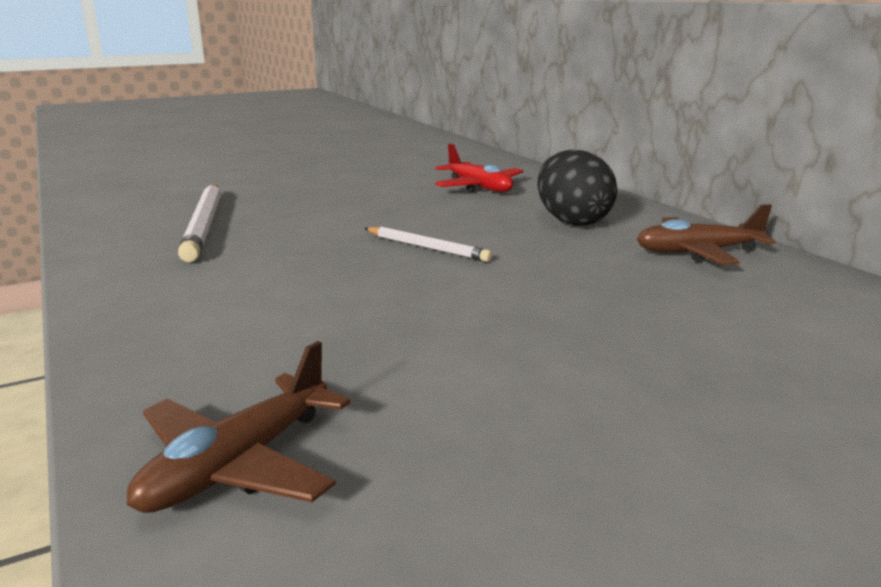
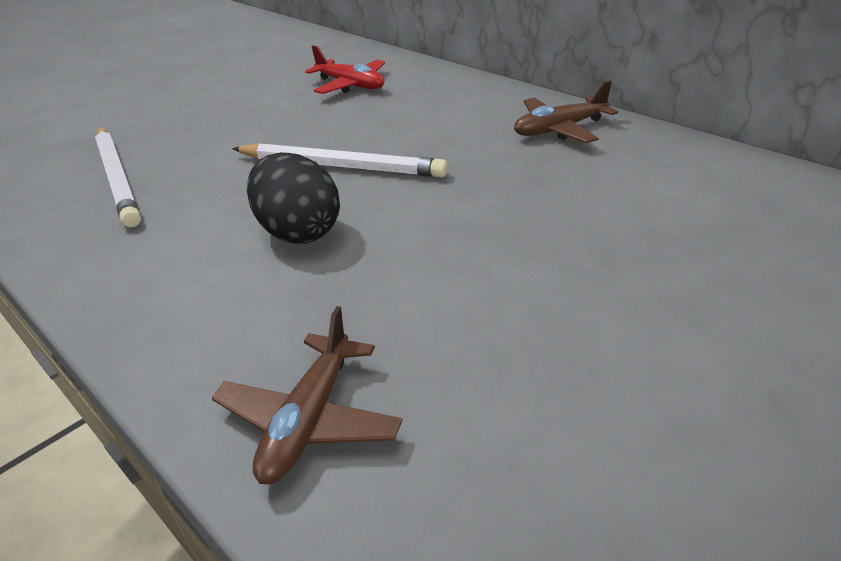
camera: 15 degrees left, 15 degrees up
(427, 247) = (341, 166): white pencil -> white pencil, size x1.70
(572, 221) = (448, 113): black egg -> black egg (299, 232)

